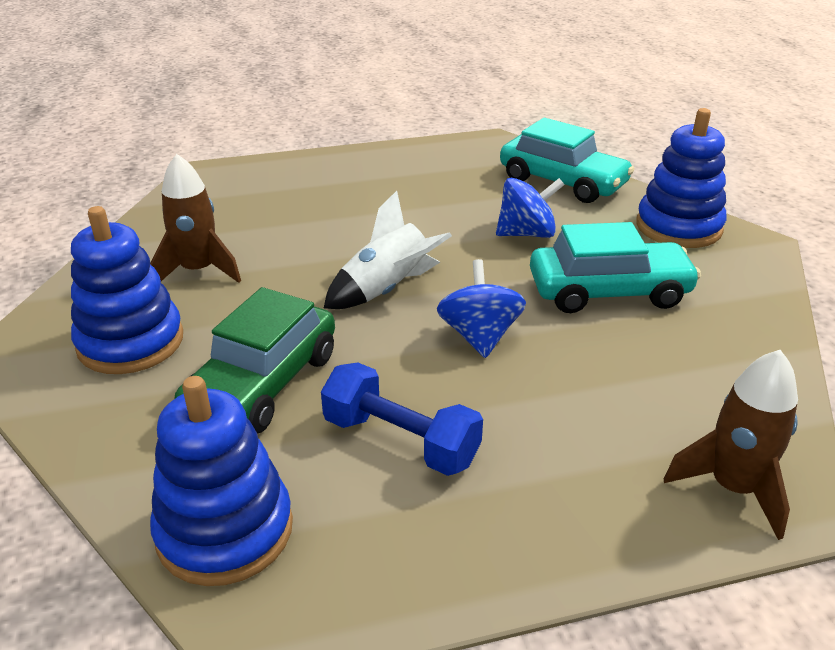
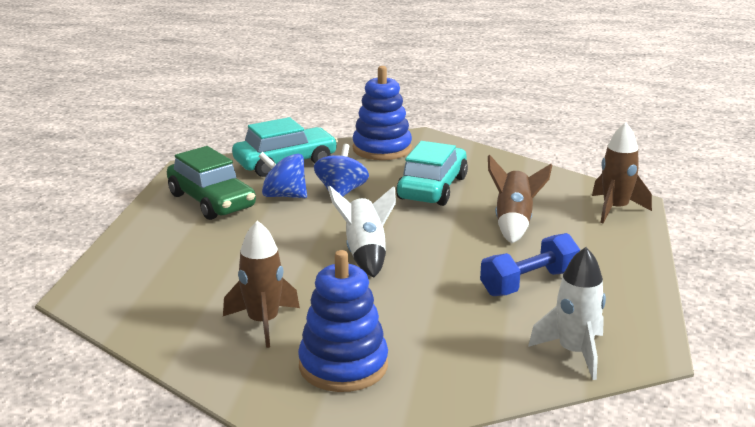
camera: 65 degrees left, 10 degrees down
(225, 530) = (574, 353): blue stacking toy -> white rocket
(263, 384) = (440, 318): green car -> green car (211, 201)
(479, 336) = (446, 236): blue spinning top -> blue spinning top (284, 196)
(574, 386) = (514, 223): none -> brown rocket

